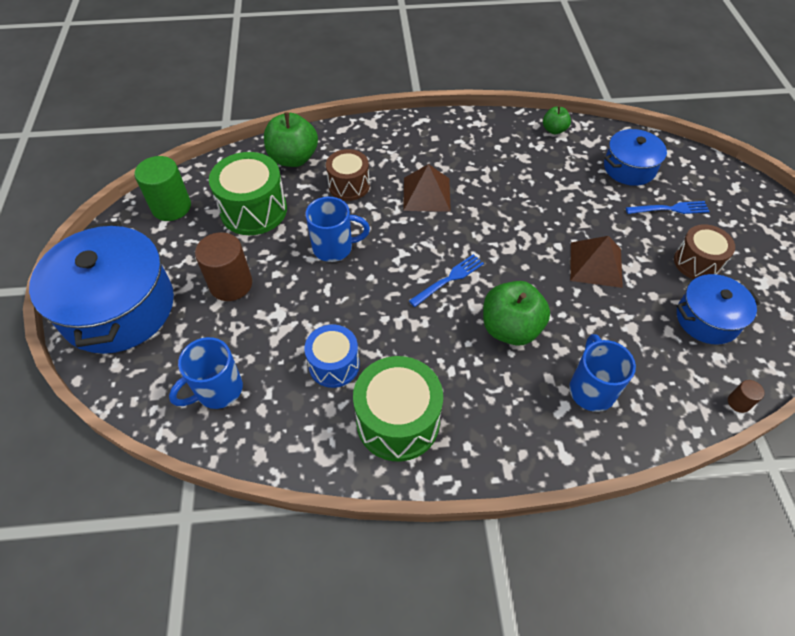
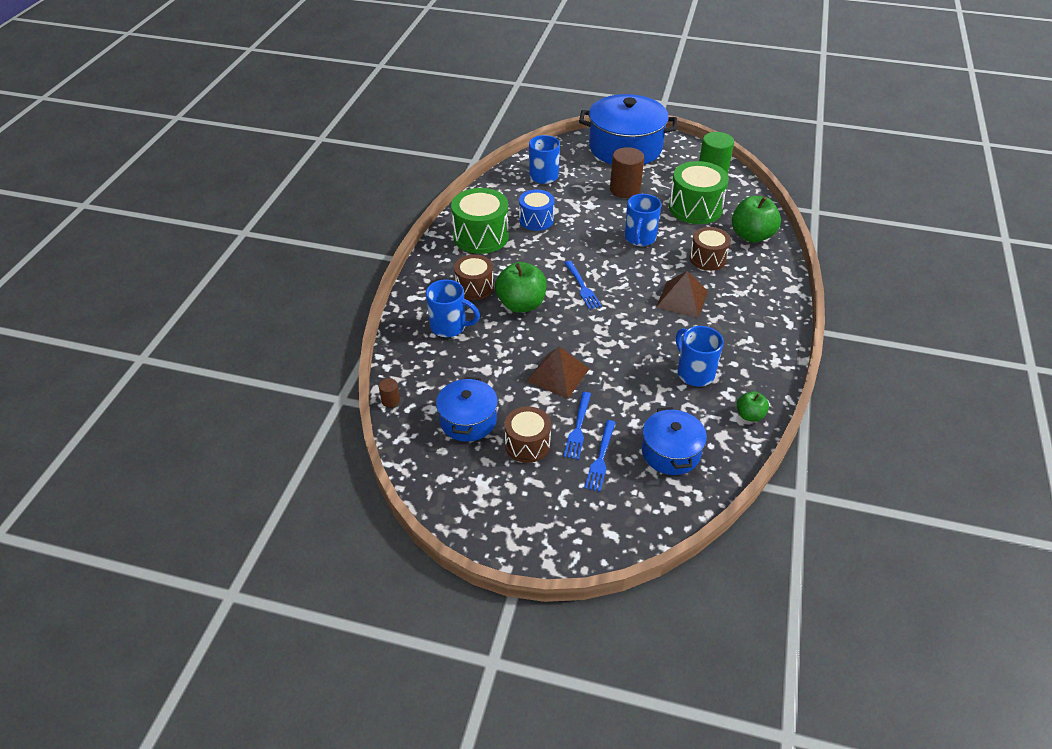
camera: 110 degrees right, 10 degrees down
(507, 389) = (474, 287): none -> brown drum
(526, 169) = (694, 373): none -> blue mug
(650, 232) = (578, 428): none -> blue fork

